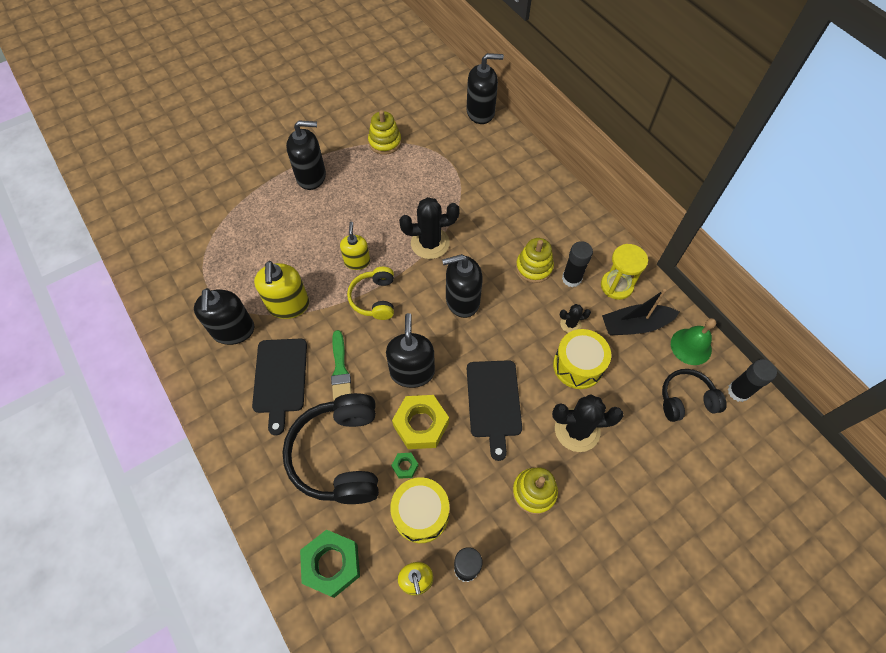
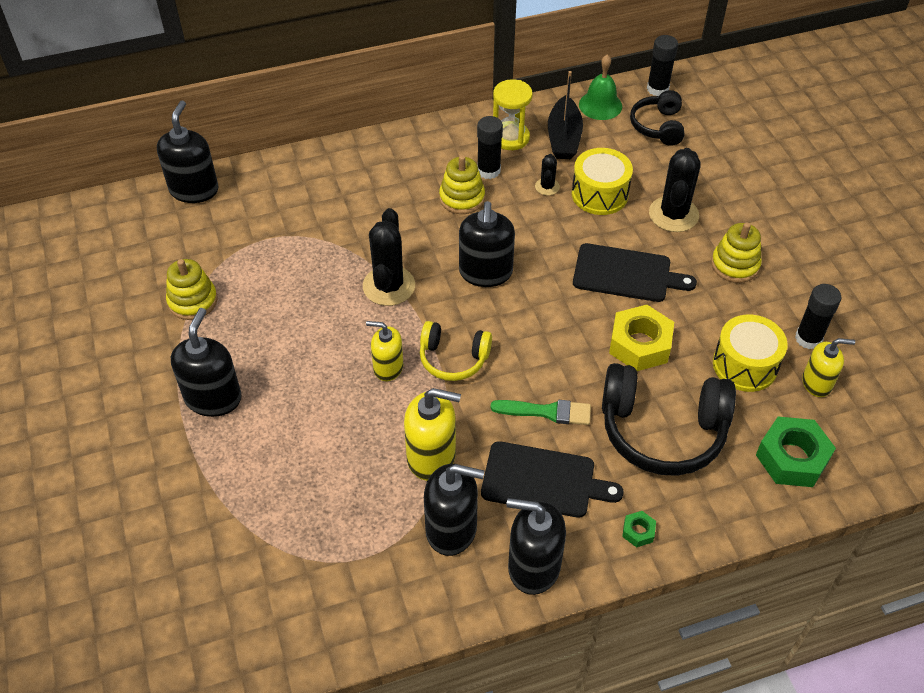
camera: 75 degrees left, 10 degrees down
(405, 466) = (688, 369): green nut -> green nut (638, 531)
(412, 372) = (569, 340): black soap dispenser -> black soap dispenser (533, 566)

